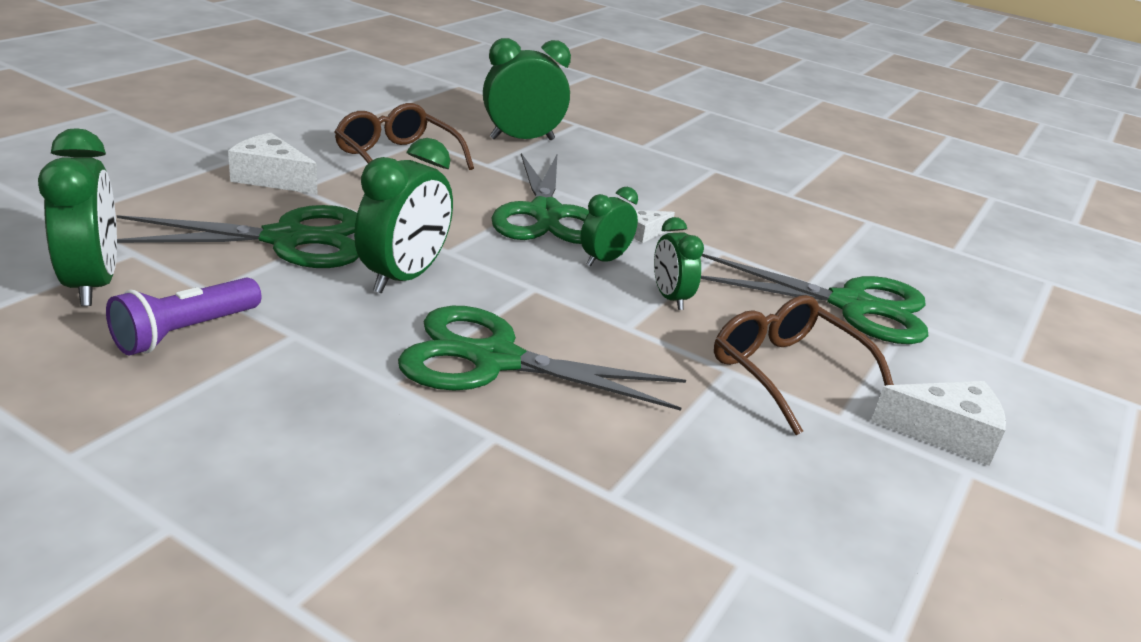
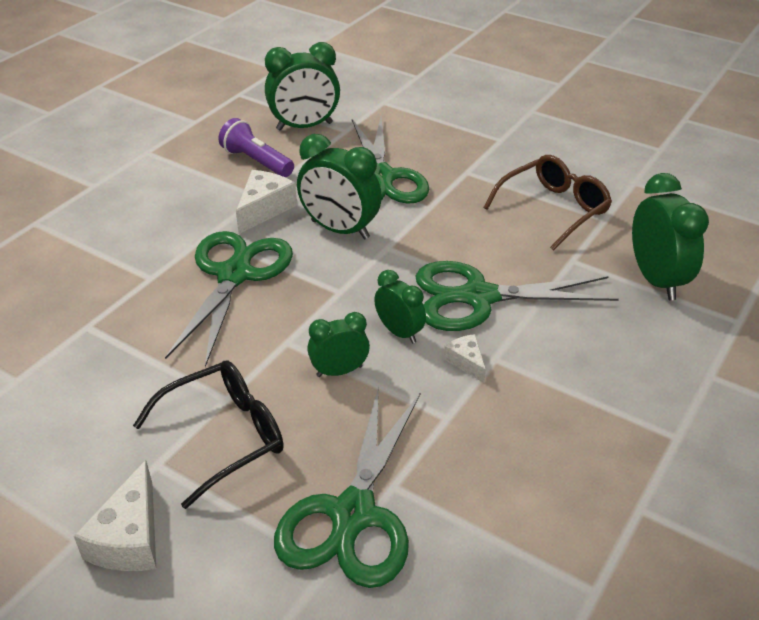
camera: 95 degrees right, 10 degrees up
(271, 178) = (476, 159): white cheese -> white cheese (264, 209)
(786, 372) = (225, 436): brown glasses -> black glasses

